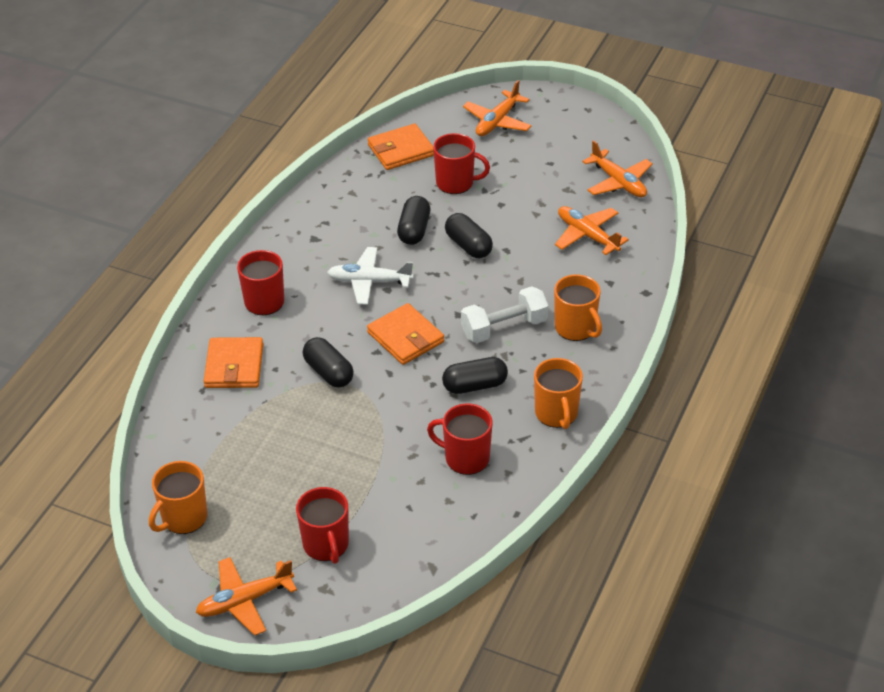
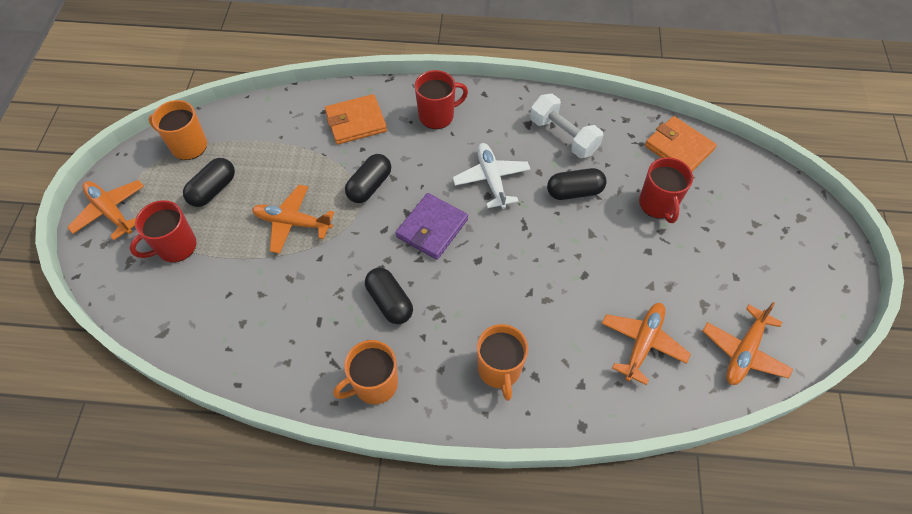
camera: 70 degrees right, 15 degrees up
(405, 337) = (432, 228): orange wallet -> purple wallet
(465, 458) = (296, 321): red mug -> none
(468, 245) = (575, 241): black capsule -> black capsule (213, 190)
(497, 121) = (770, 212): orange plane -> orange plane (292, 223)
(504, 328) = (475, 304): white dumbbell -> white dumbbell (563, 136)
(576, 328) = (499, 370): orange mug -> orange mug turned 45 degrees counterclockwise

